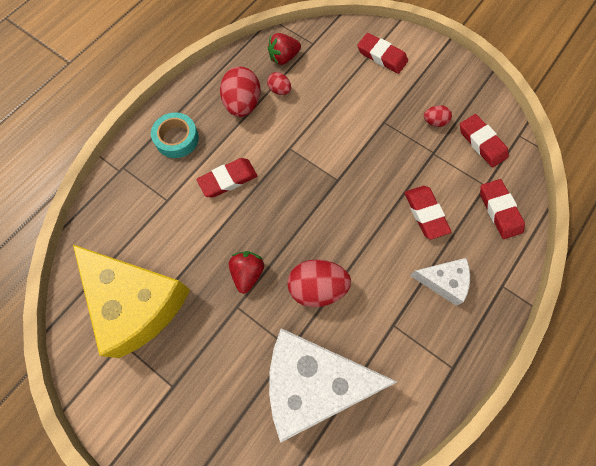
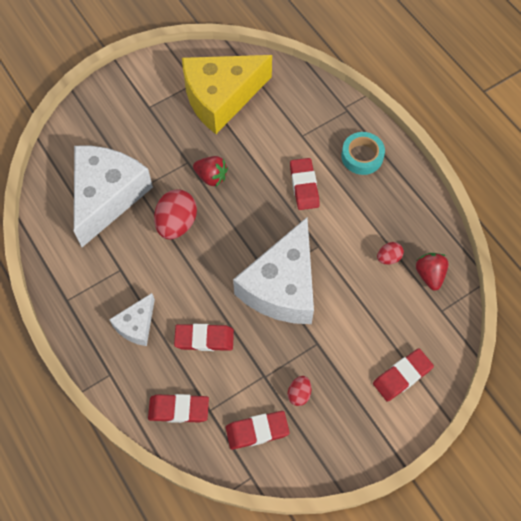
camera: 110 degrees right, 5 degrees down
(242, 104) = (382, 220): red egg -> none
(343, 165) = (282, 286): none -> white cheese

